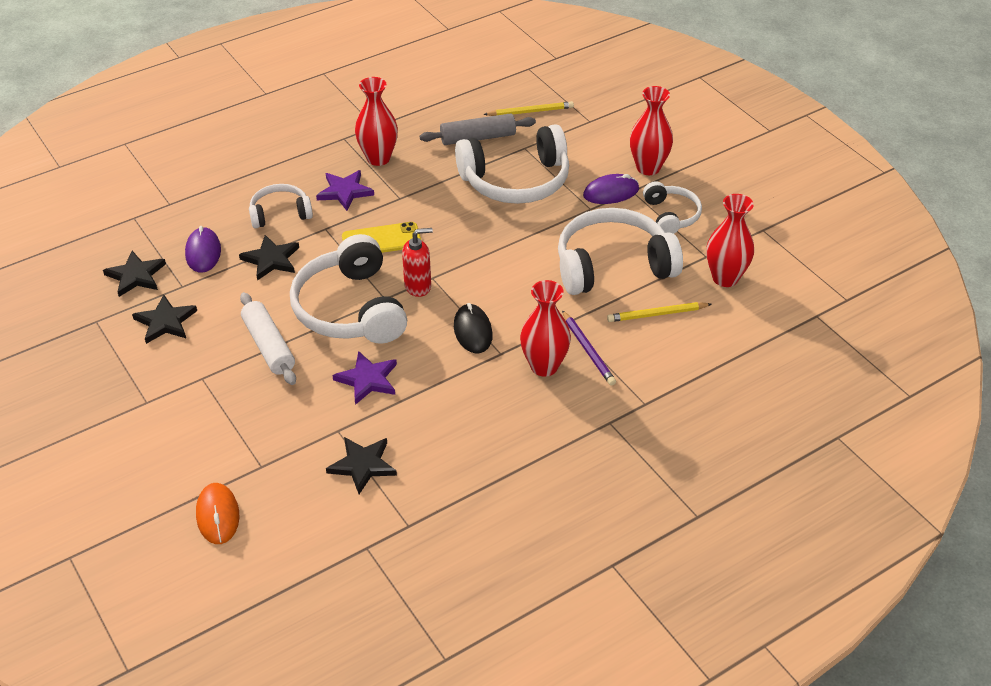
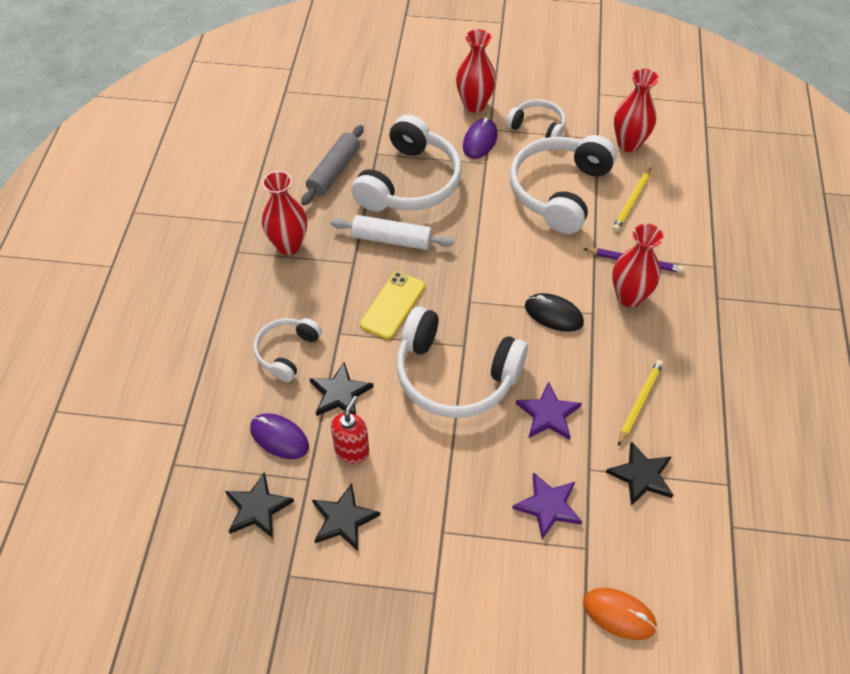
camera: 50 degrees left, 10 degrees up
(269, 346) = (447, 458): white rolling pin -> white rolling pin (392, 239)
(345, 192) = (307, 292): purple star -> purple star (548, 506)
(418, 286) = (471, 316): red soap dispenser -> red soap dispenser (352, 451)
(530, 112) = (338, 123): yellow pencil -> yellow pencil (639, 402)

